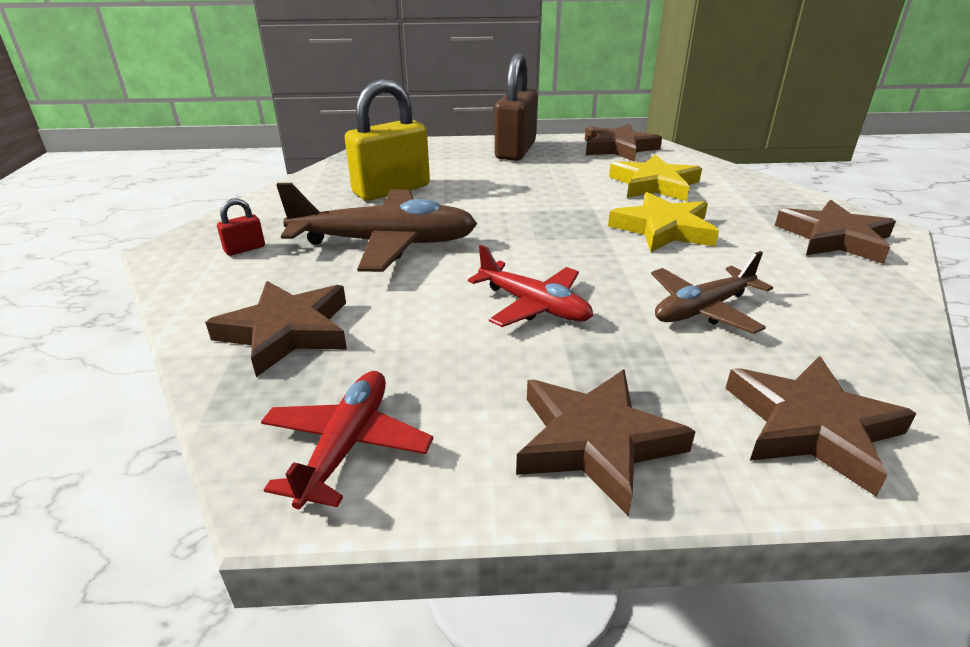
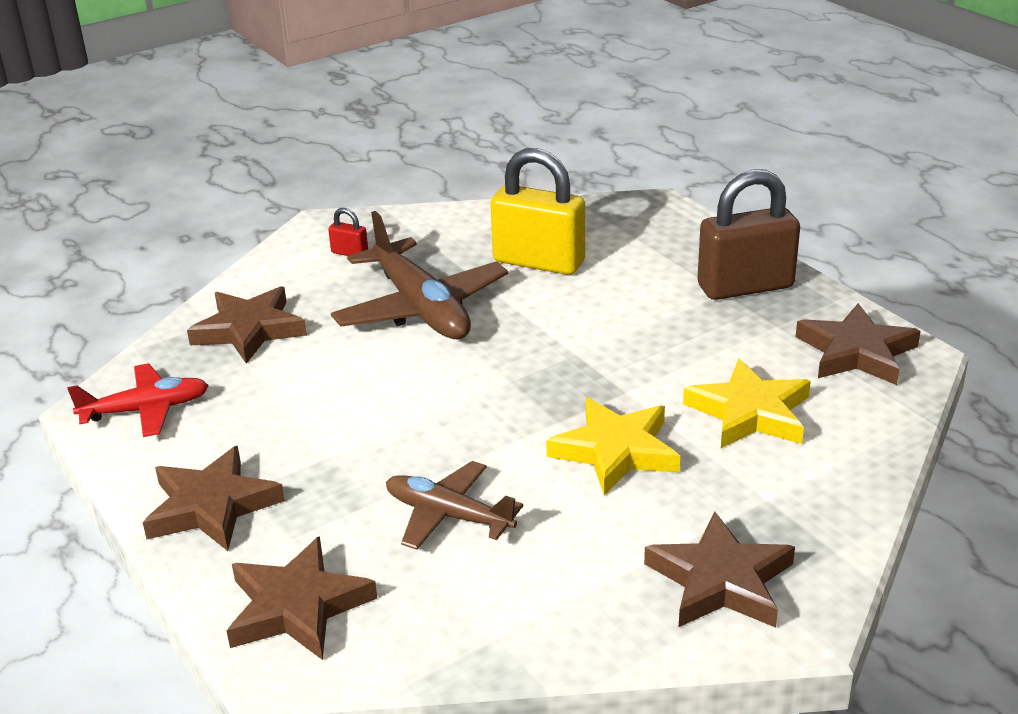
camera: 60 degrees right, 0 degrees up
(534, 306) = (376, 422): red plane -> none

